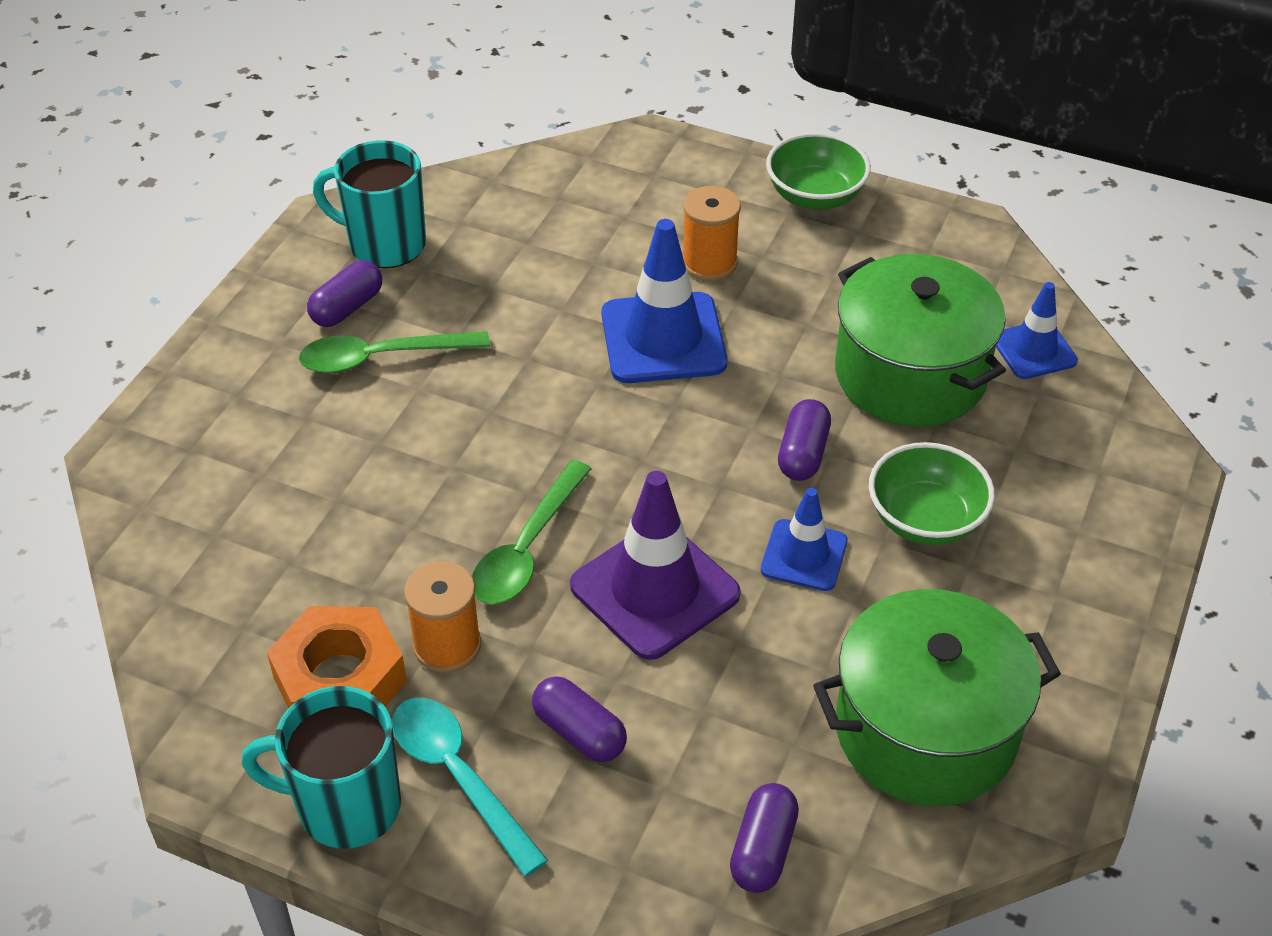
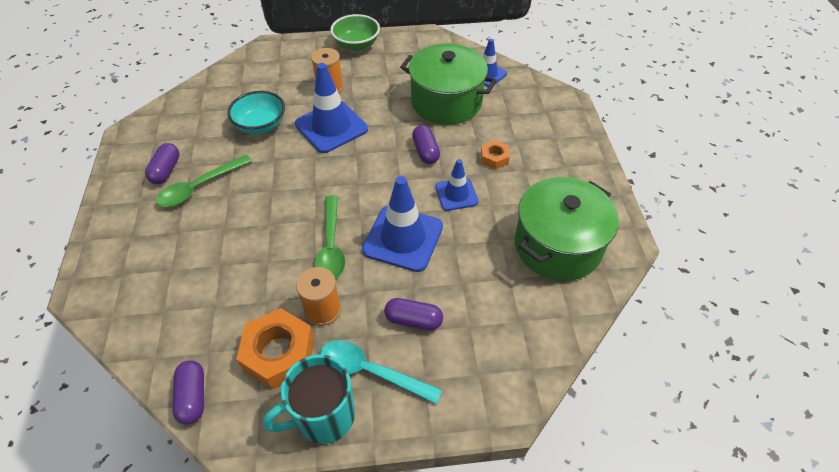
camera: 30 degrees left, 5 degrees up
(385, 244) = (167, 134): turquoise mug -> none
(544, 288) = (261, 125): none -> turquoise bowl
(655, 590) = (403, 238): purple traffic cone -> blue traffic cone
(763, 850) = (531, 332): purple capsule -> purple capsule (193, 397)
(925, 519) = (494, 158): green bowl -> orange nut

